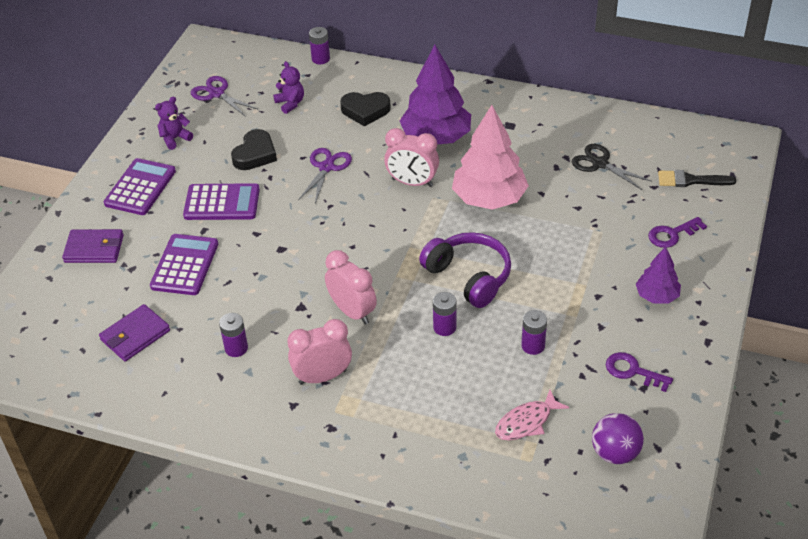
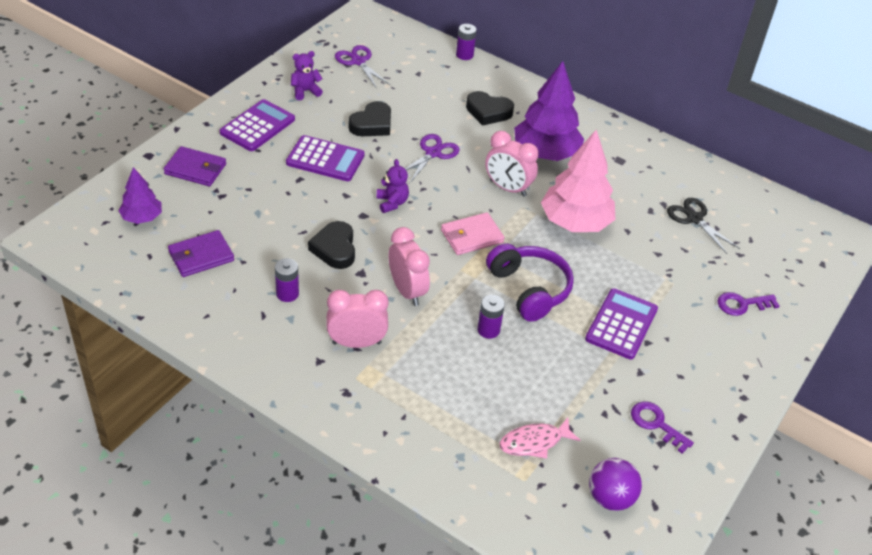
camera: 10 degrees right, 0 degrees up
(185, 265) = (270, 206): purple calculator -> purple calculator (621, 324)
(266, 290) = (335, 249): none -> black heart
(290, 103) = (421, 87): purple teddy bear -> purple teddy bear (392, 203)
(395, 240) = (472, 236): none -> pink wallet
(533, 346) = (567, 371): purple battery -> none
(657, 296) = (706, 359): purple tree -> purple tree (142, 217)
(690, 180) = (778, 258): black brush -> none

